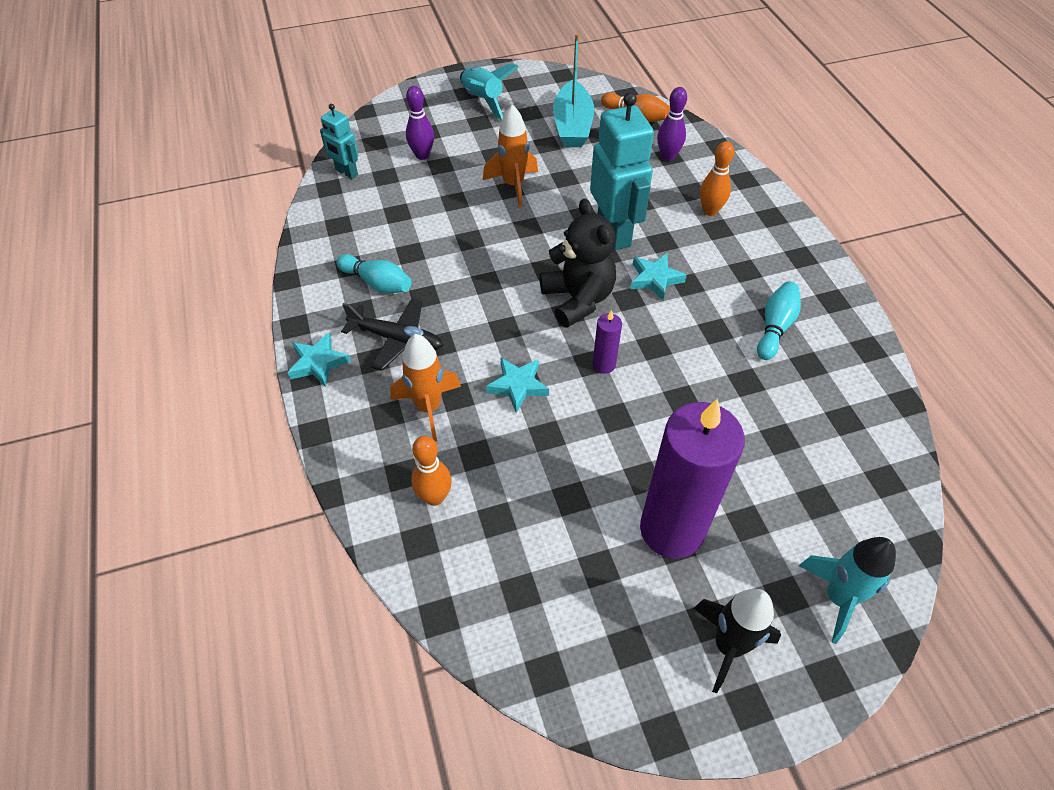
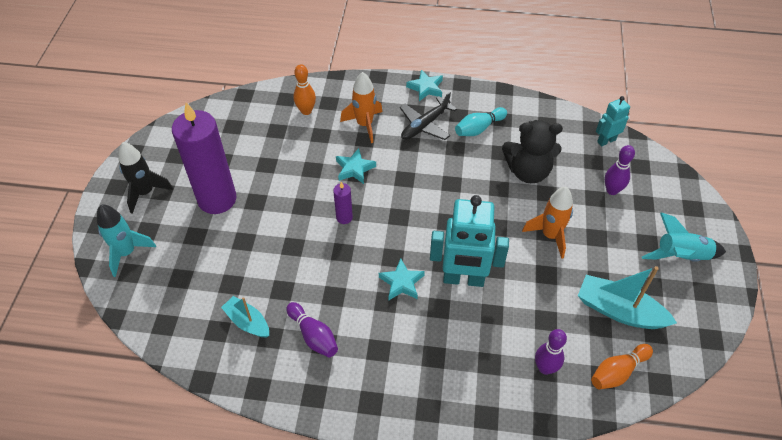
camera: 115 degrees right, 0 degrees up
(578, 299) = (407, 227): black teddy bear -> black teddy bear (528, 171)
(710, 211) = (457, 362): orange bowling pin -> none
(775, 327) = (313, 335): turquoise bowling pin -> purple bowling pin
(810, 394) = (247, 322): none -> turquoise boat

